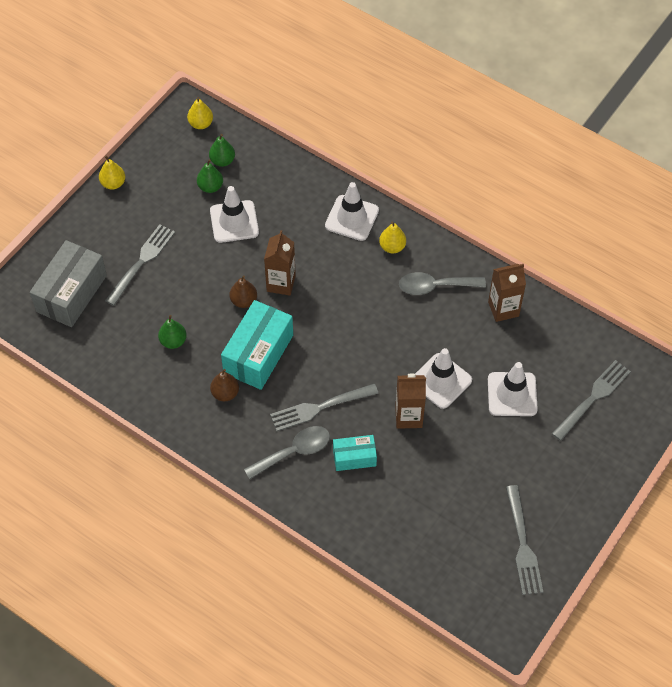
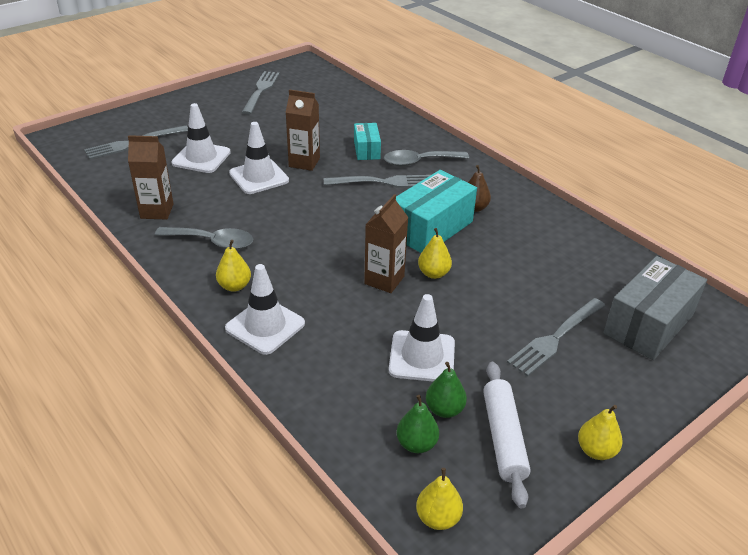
camera: 165 degrees left, 20 degrees down
(170, 177) = (503, 438): none -> white rolling pin
(173, 341) = (523, 256): green pear -> none
(244, 301) = (433, 273): brown pear -> yellow pear
(354, 457) = (366, 150): turquoise box -> turquoise box turned 75 degrees clockwise

